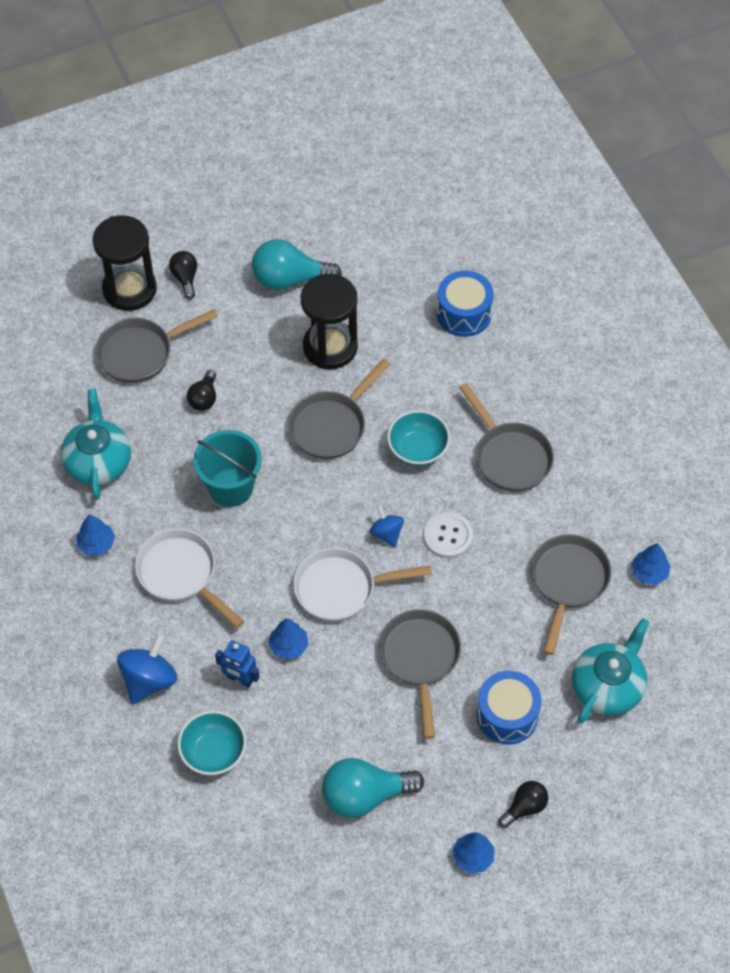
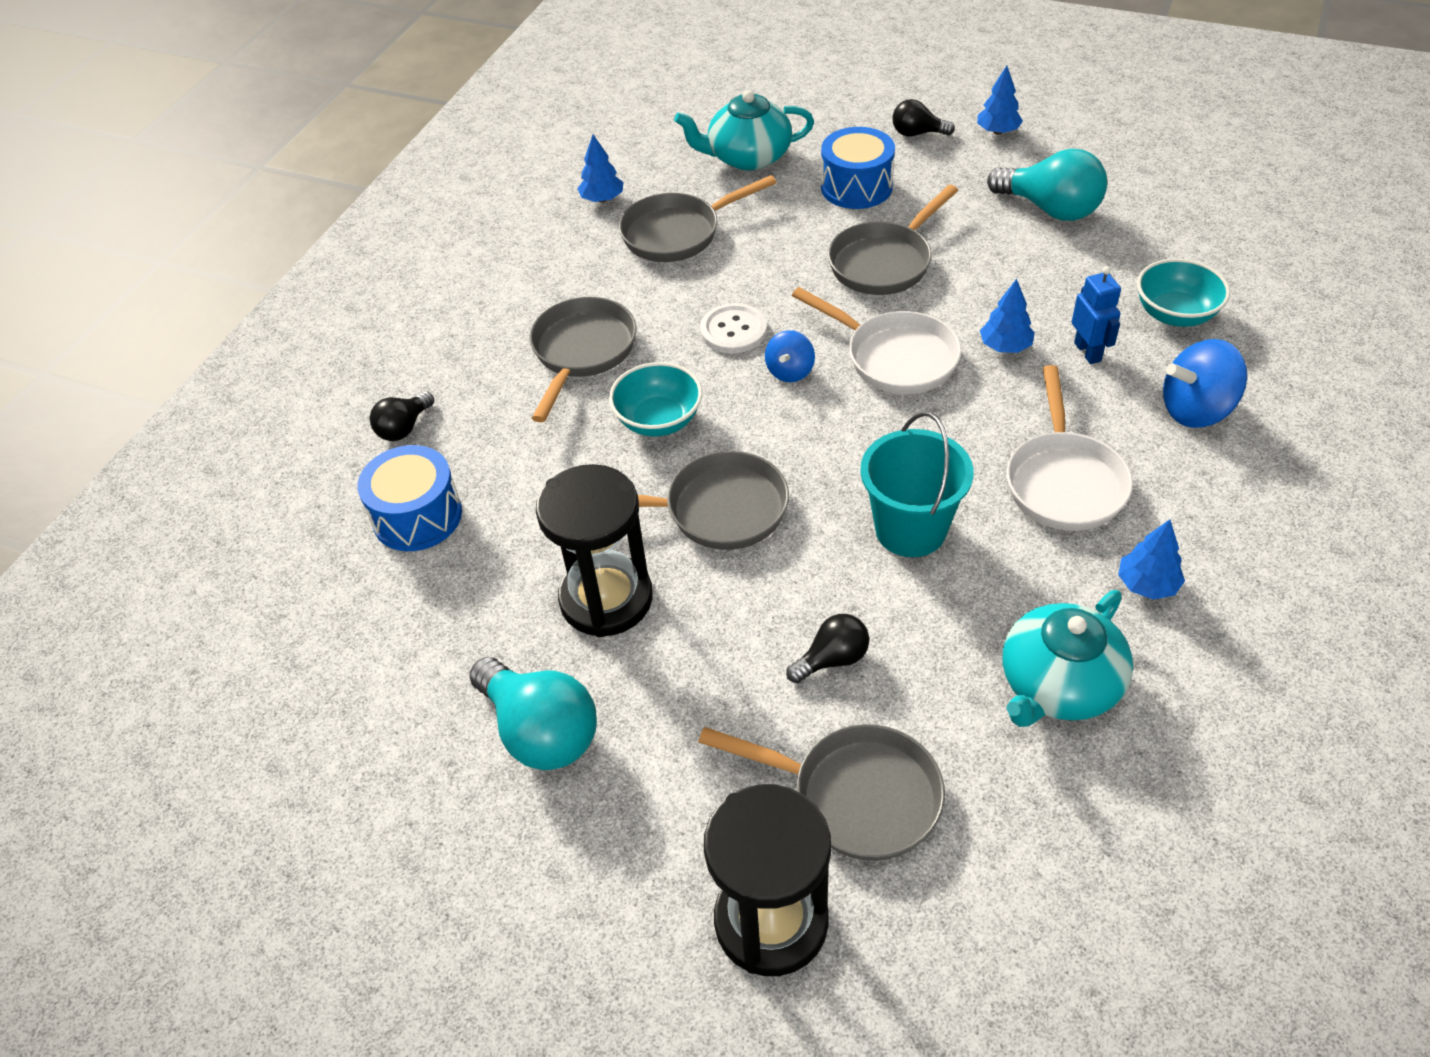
camera: 130 degrees left, 10 degrees down
(185, 278) = (671, 863): black light bulb -> black light bulb (404, 428)

